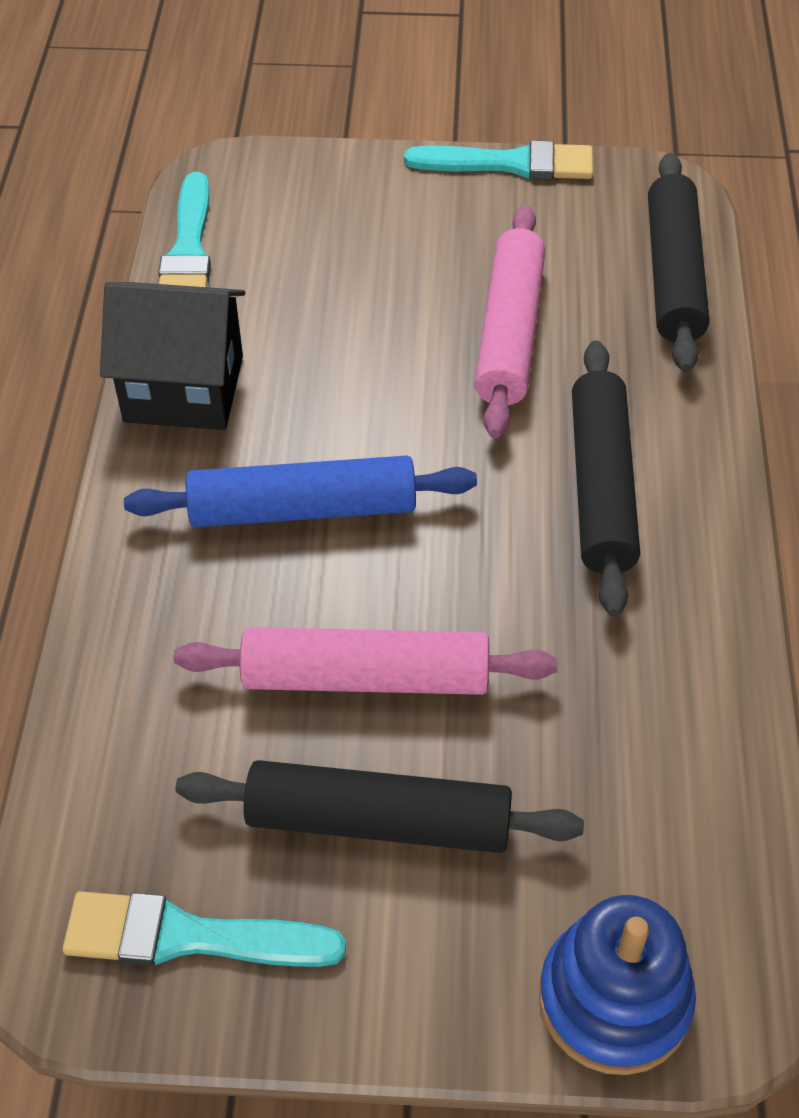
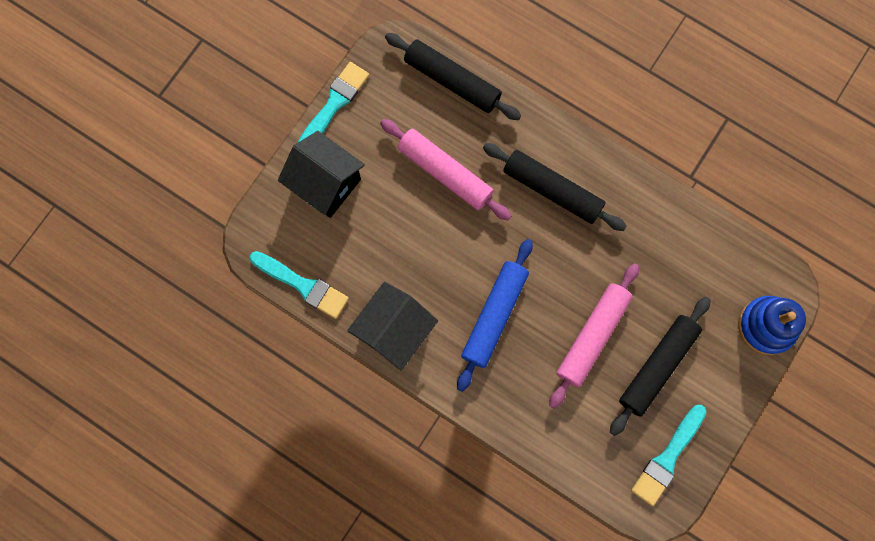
camera: 60 degrees left, 25 degrees up
(374, 207) = (326, 184): none -> black house

